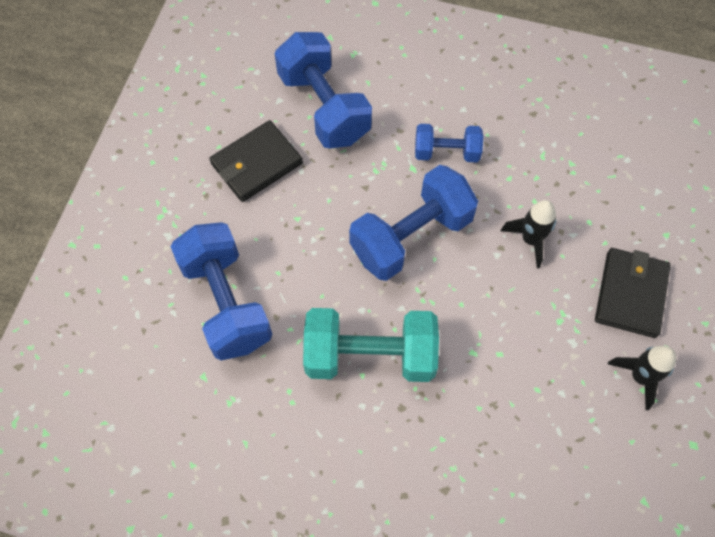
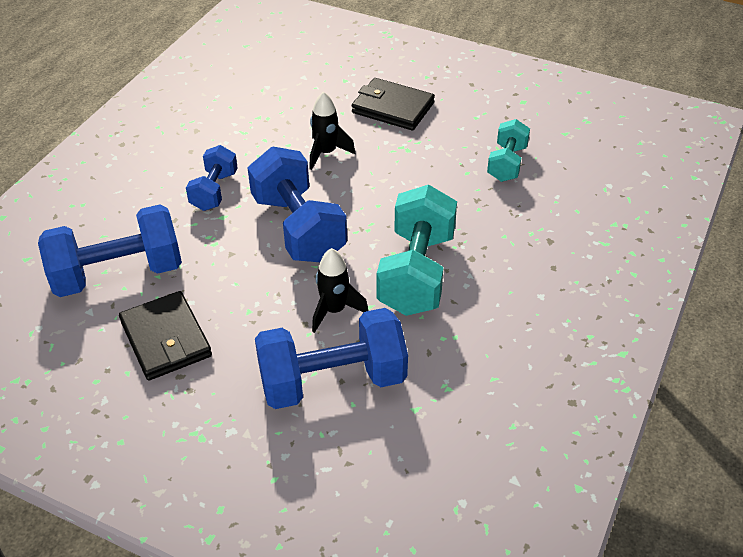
camera: 80 degrees left, 20 degrees down
(565, 433) = (506, 163): none -> turquoise dumbbell
(639, 377) = (465, 116): black rocket -> black rocket (334, 310)

